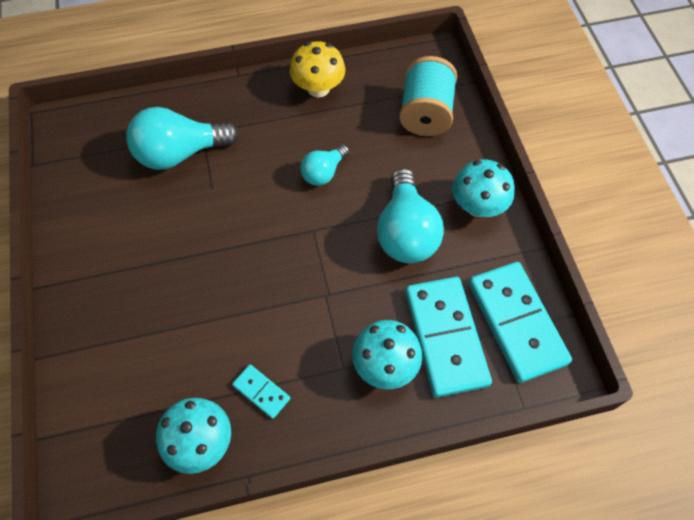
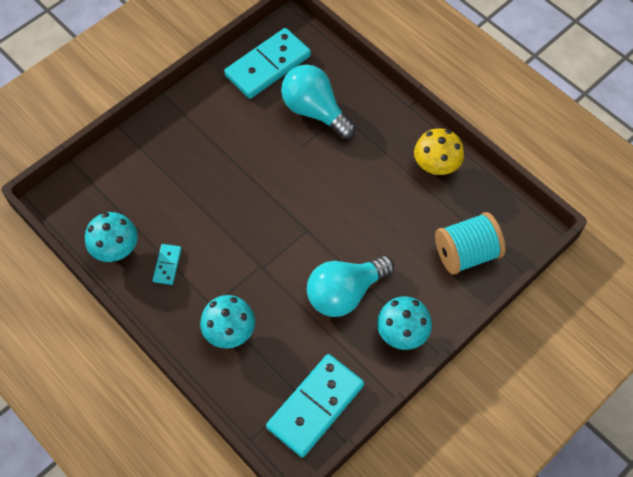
camera: 60 degrees right, 0 degrees up
(324, 172) = (360, 211): turquoise light bulb -> none
(446, 337) = (274, 362): turquoise domino -> turquoise domino (268, 66)

